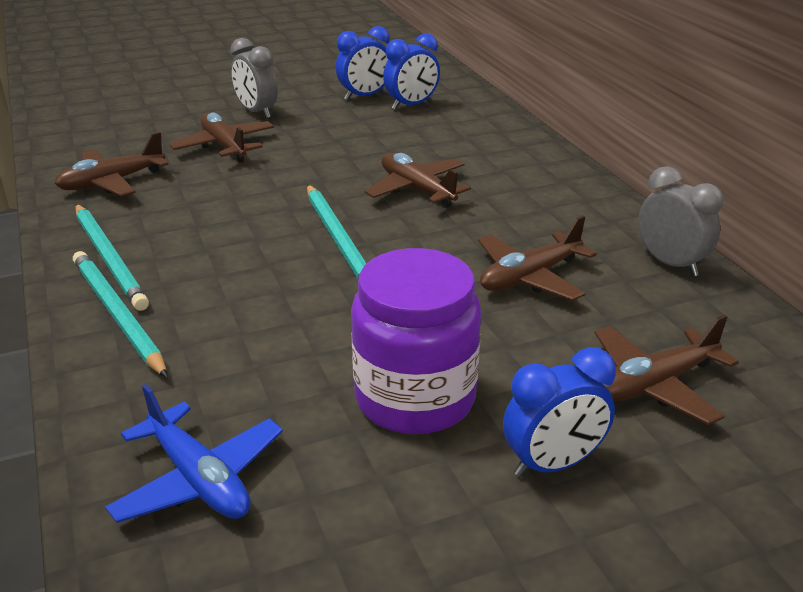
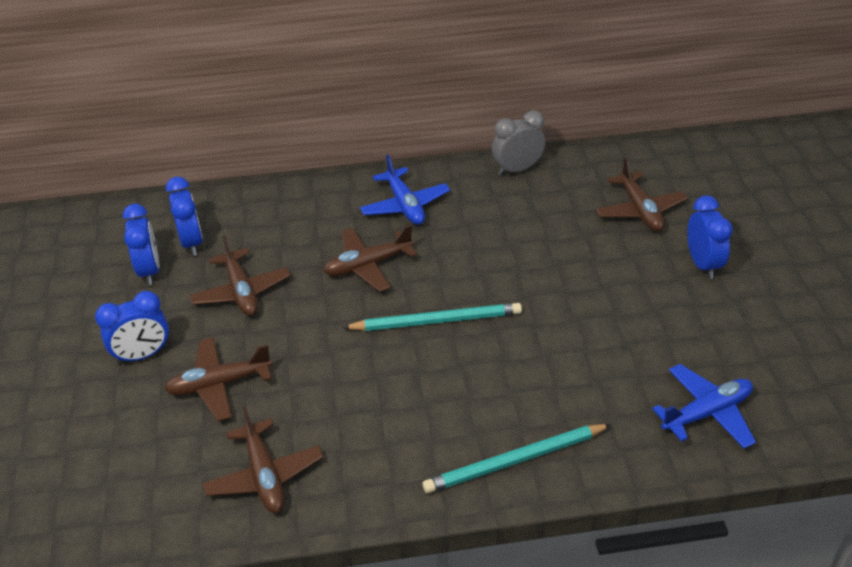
camera: 75 degrees left, 10 degrees up
(109, 259) = (422, 470): turquoise pencil -> none
(257, 112) = (143, 355): grey clock -> blue clock
(415, 398) = (640, 308): purple jar -> none
(530, 277) = (517, 233): brown plane -> brown plane (241, 291)
(536, 196) = (405, 205): none -> blue plane

